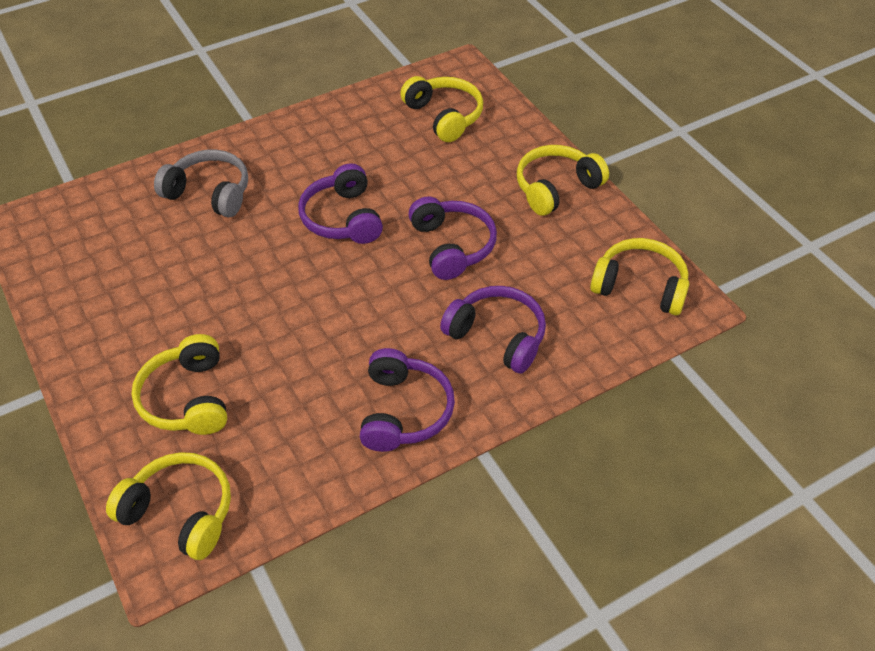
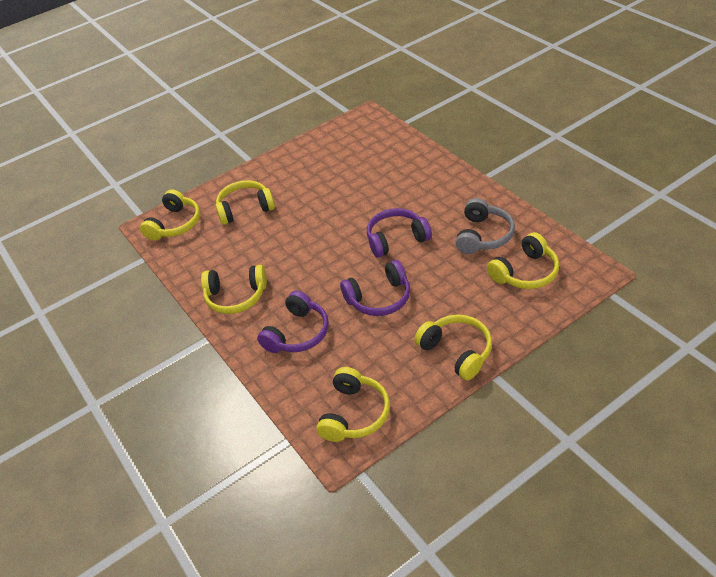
camera: 90 degrees right, 5 degrees down
(209, 193) = (406, 176): grey headphones -> grey headphones (483, 235)
(404, 411) = (236, 297): purple headphones -> yellow headphones

